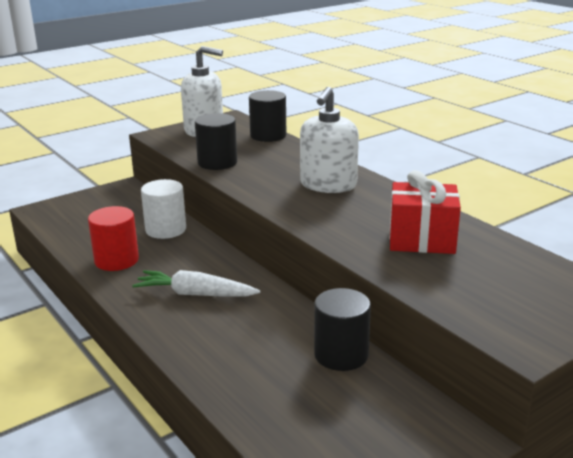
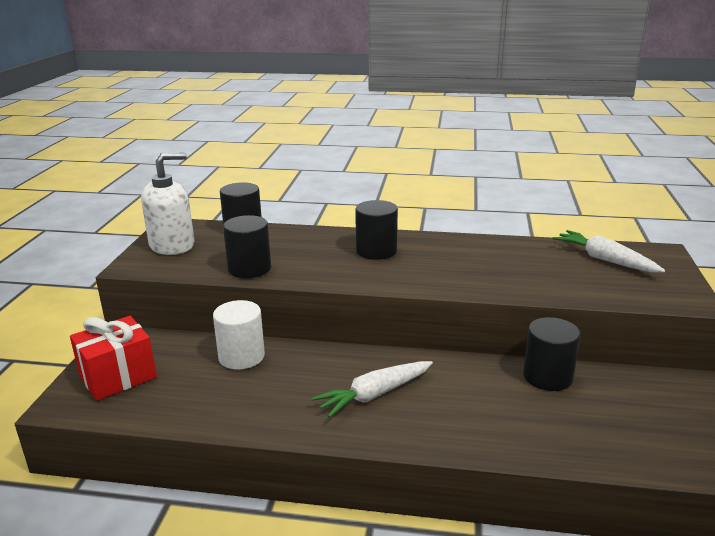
camera: 45 degrees left, 0 degrees up
(116, 260) = (250, 406): red cylinder -> none
(328, 185) = (376, 251): white soap dispenser -> black cylinder
(421, 239) = (514, 263): red gift -> red gift (118, 376)
(522, 275) = (605, 260): none -> white carrot

